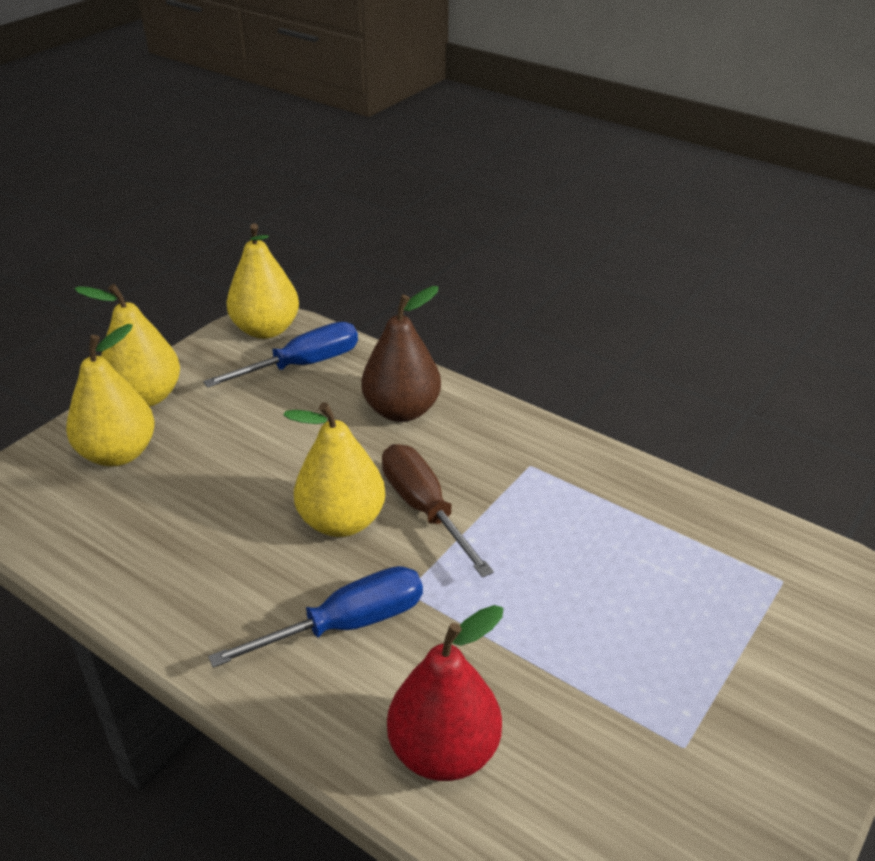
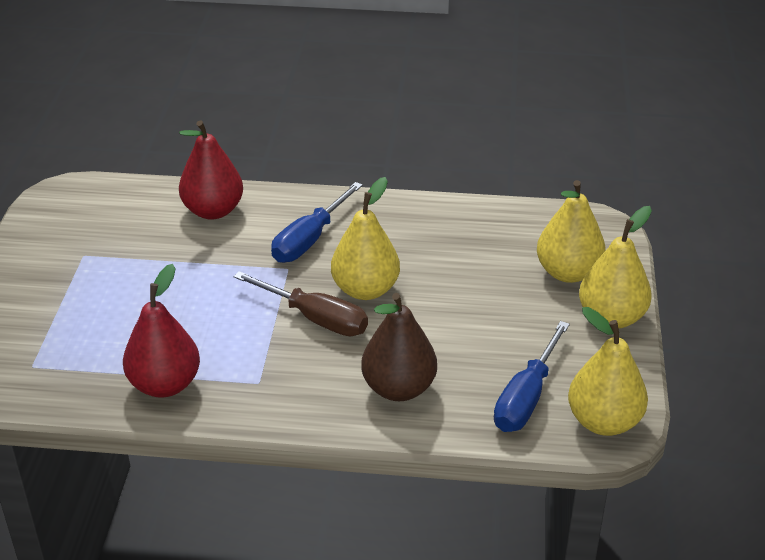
camera: 150 degrees right, 0 degrees up
(629, 498) = (165, 384): none -> red pear

